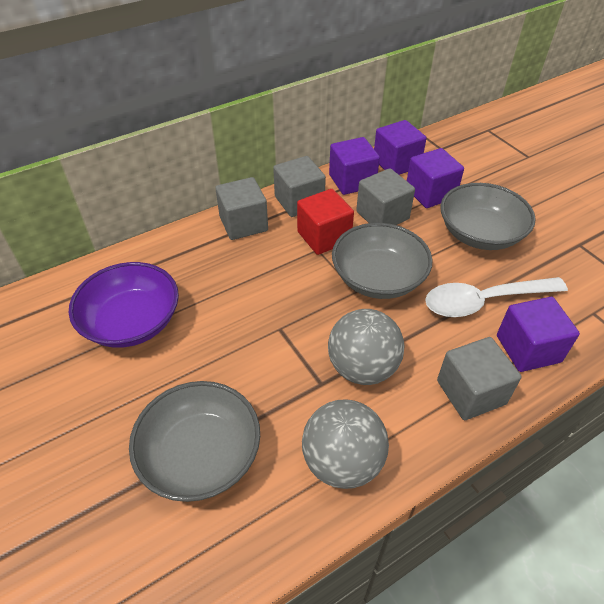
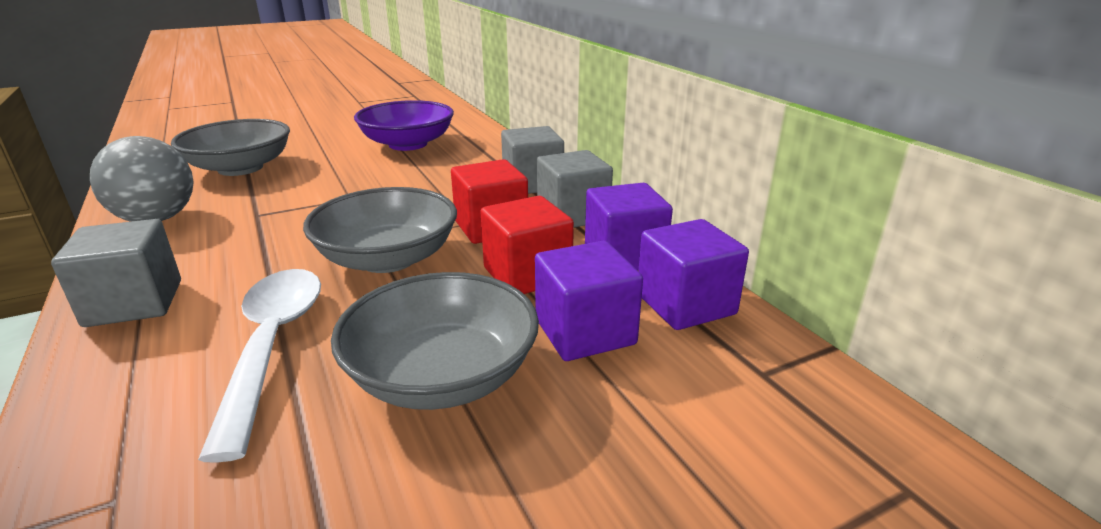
camera: 95 degrees right, 20 degrees down
(362, 367) = (252, 236): grey ball -> none
(382, 215) = (527, 274): grey cube -> red cube
(528, 349) = (138, 373): purple cube -> none

